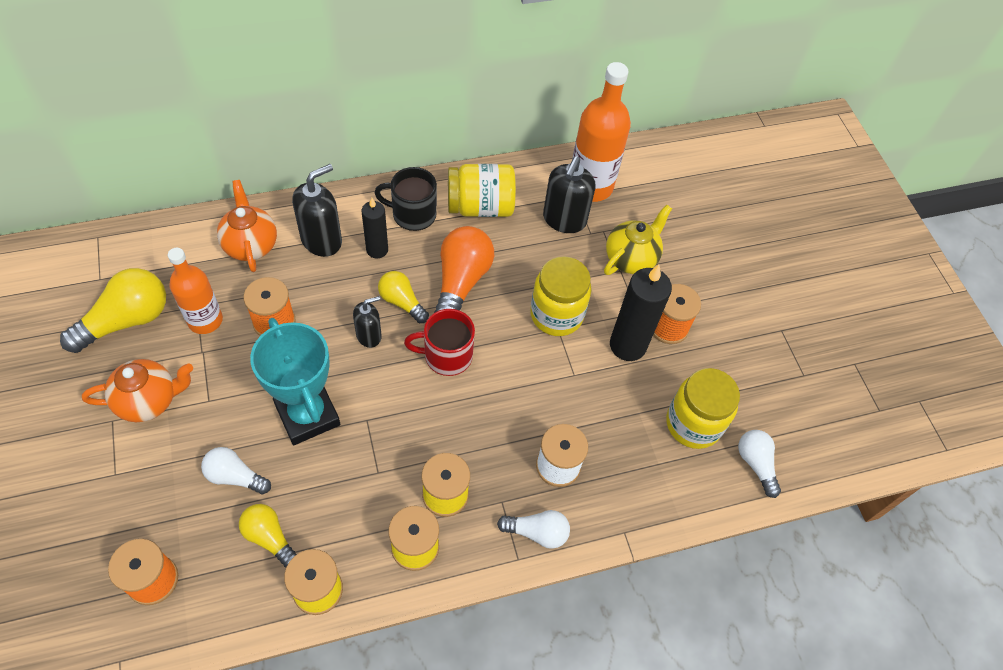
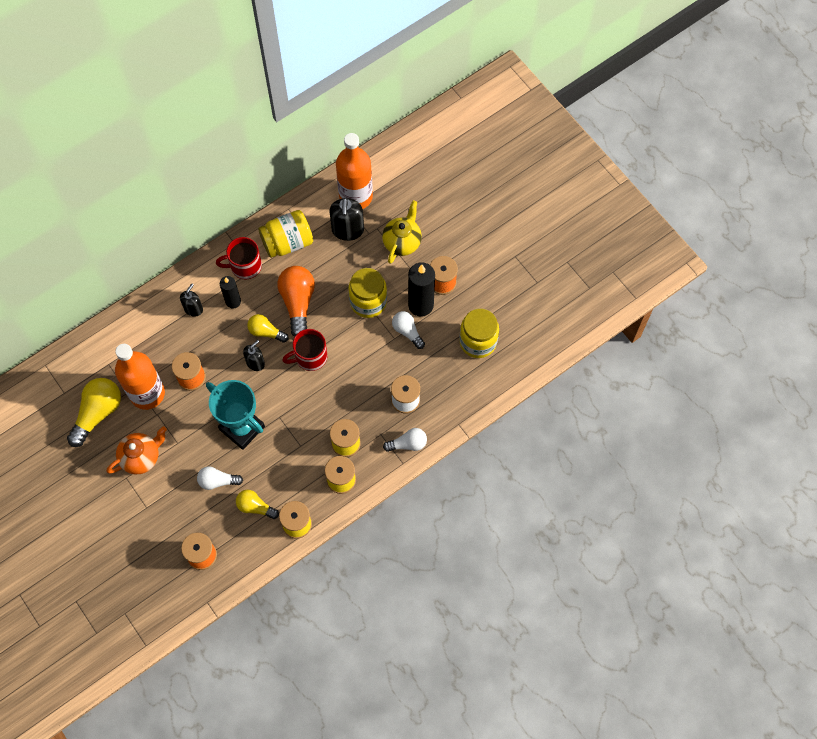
camera: 15 degrees left, 10 degrees up
(205, 320) = (147, 393): orange bottle -> orange bottle, size x1.51
(250, 245) = (148, 330): orange teapot -> none
(322, 240) = (193, 309): black soap dispenser -> black soap dispenser, size x0.61
(413, 214) = (245, 266): black mug -> red mug
(755, 464) = (523, 352): white light bulb -> white light bulb (407, 331)

